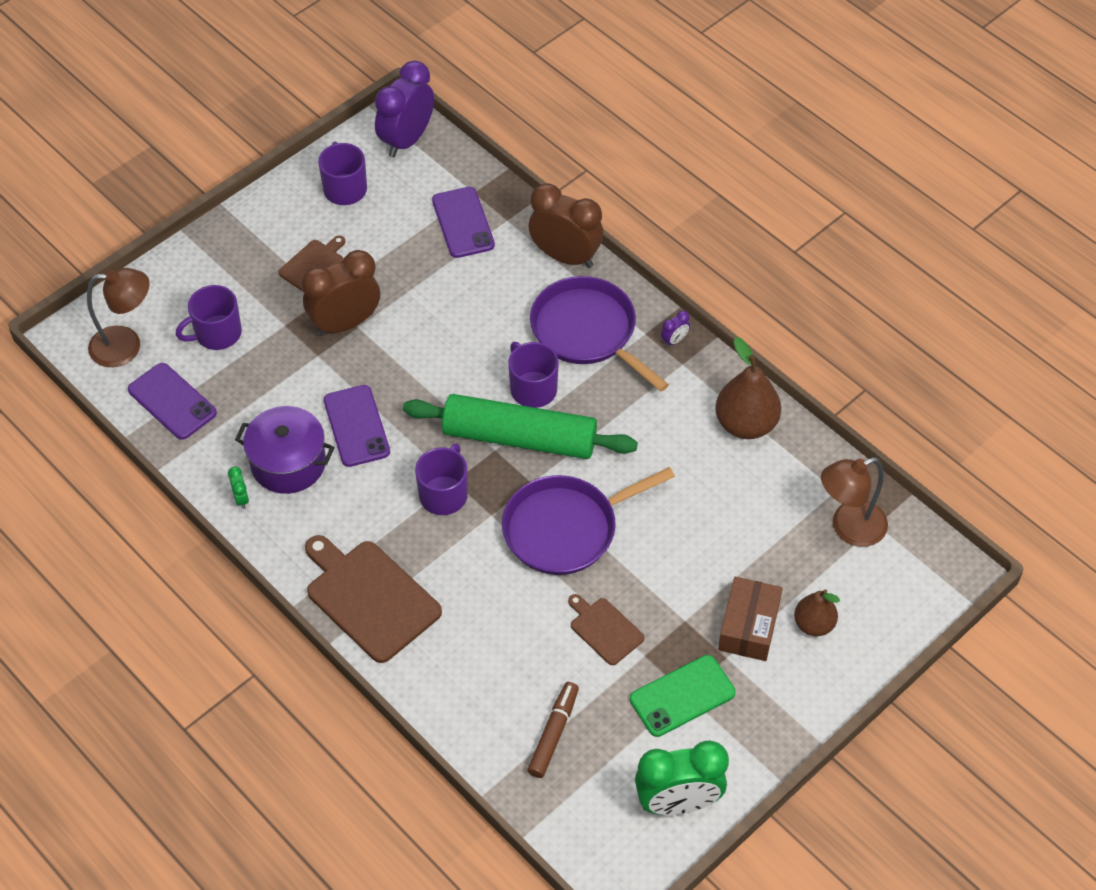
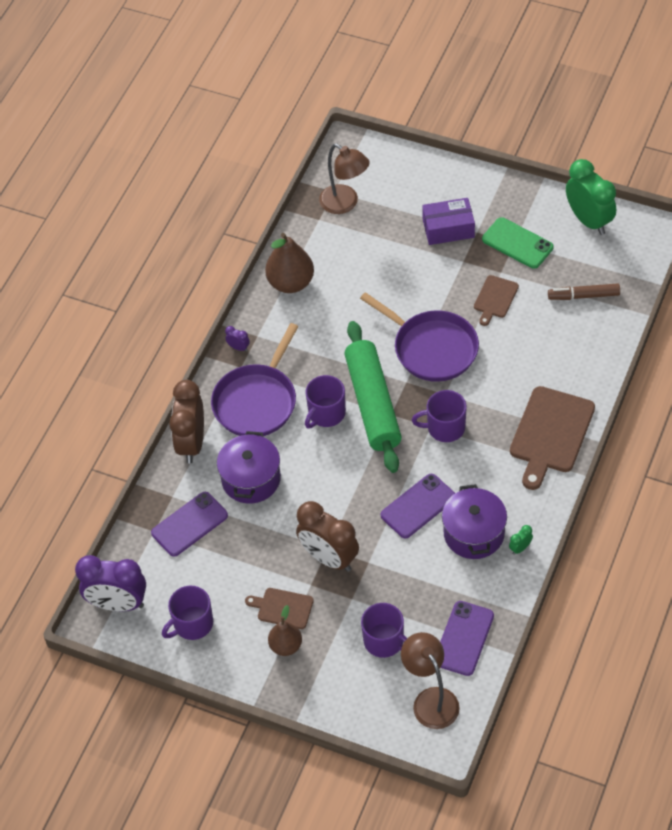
camera: 110 degrees left, 0 degrees up
(487, 291) = (251, 479): none -> purple pot
(748, 626) = (448, 228): brown box -> purple box
(813, 624) = (427, 198): brown pear -> brown pear (286, 646)

